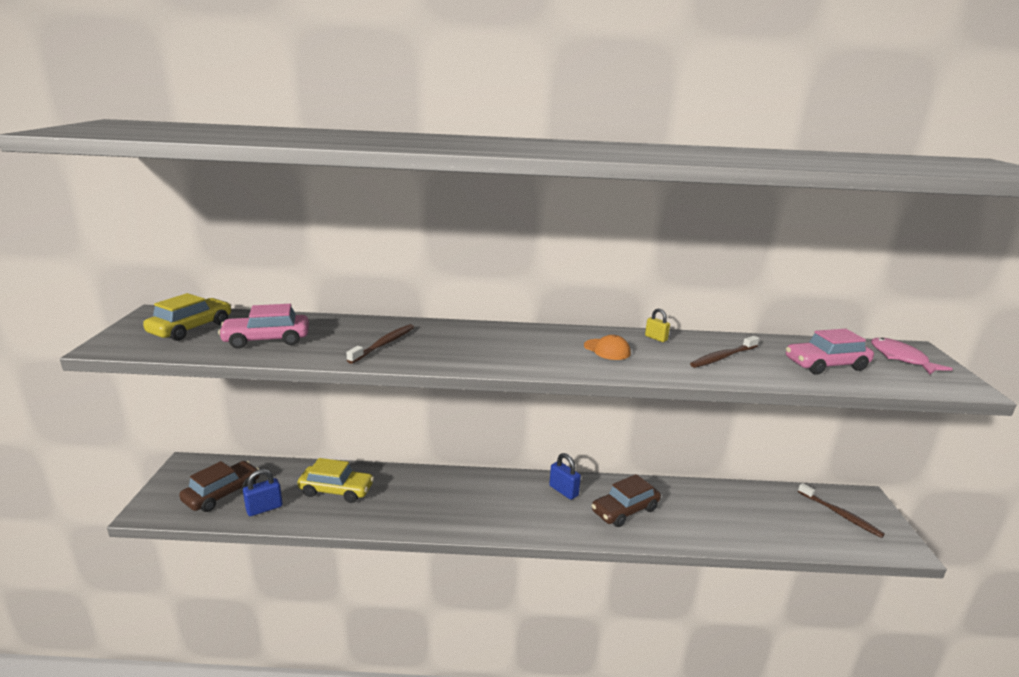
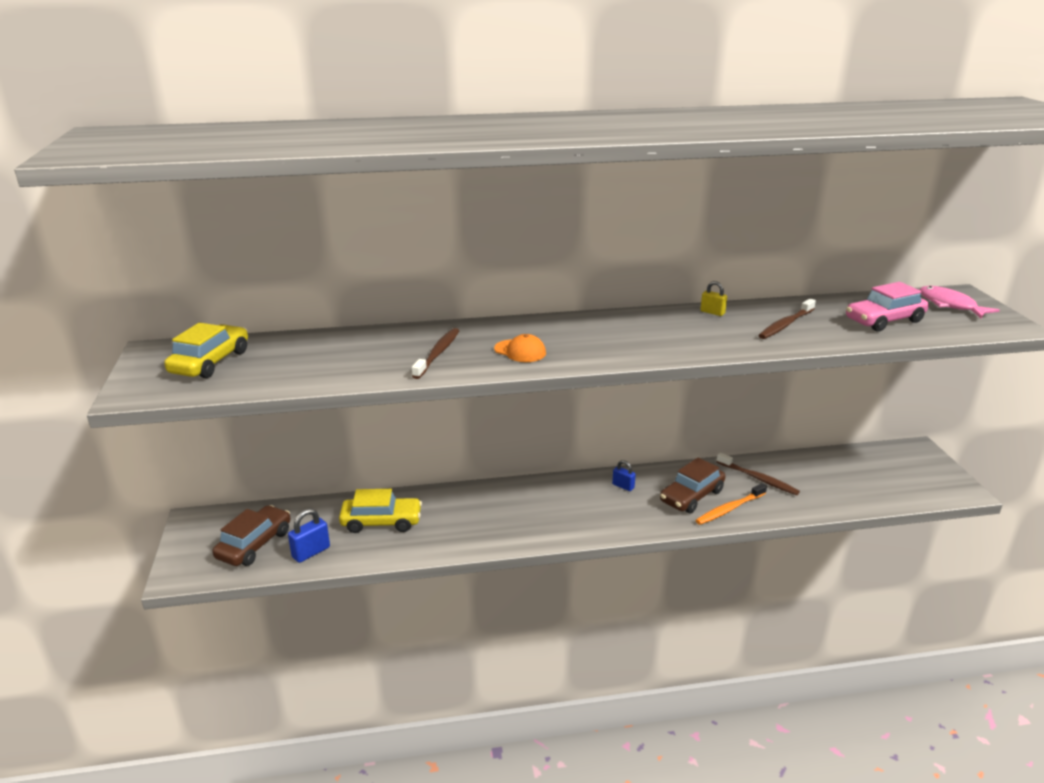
camera: 10 degrees left, 5 degrees up
(266, 340) = (306, 364): pink car -> none
(563, 491) = (623, 486): blue padlock -> blue padlock, size x0.66
(607, 350) = (670, 331): orange cap -> orange cap (520, 351)
(658, 529) = (729, 509): none -> orange toothbrush
(840, 514) = (898, 468): brown toothbrush -> brown toothbrush (758, 479)

